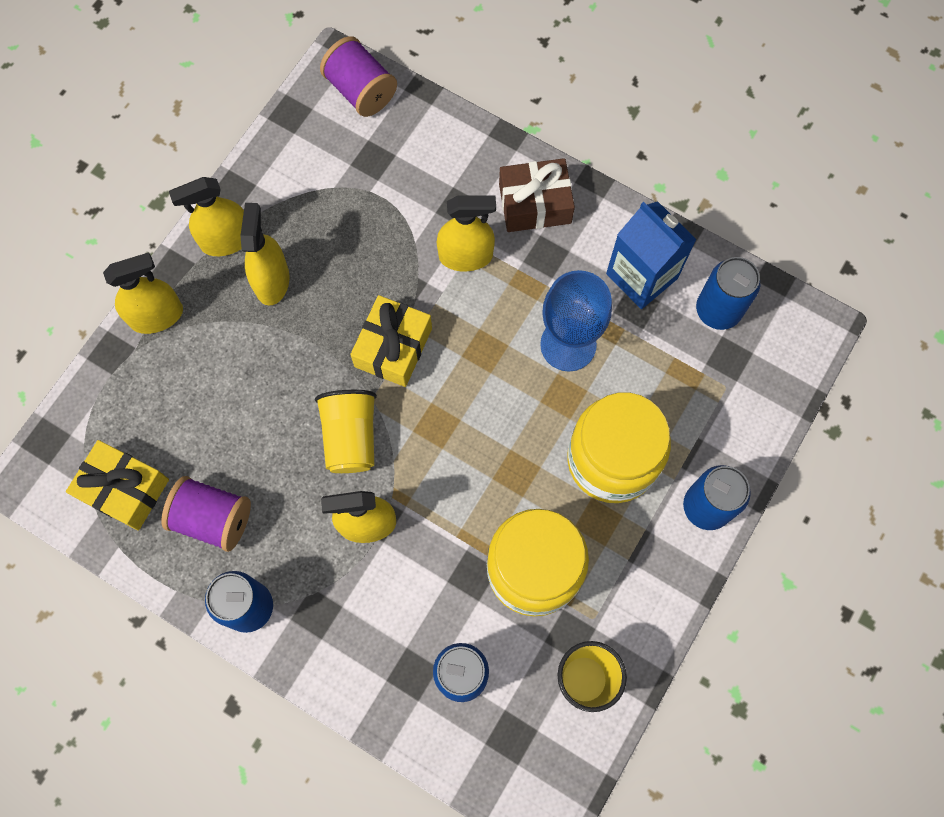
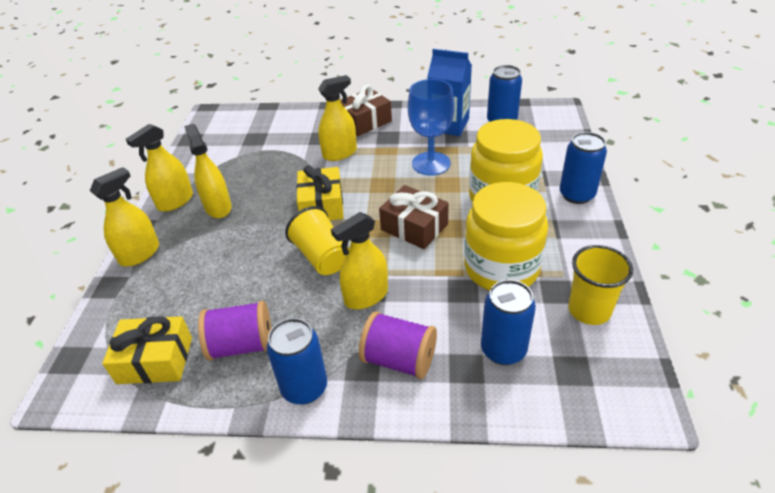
camera: 25 degrees left, 30 degrees down
(360, 90) = (230, 118): purple spool -> purple spool (399, 360)
(478, 449) = (414, 227): none -> brown gift

